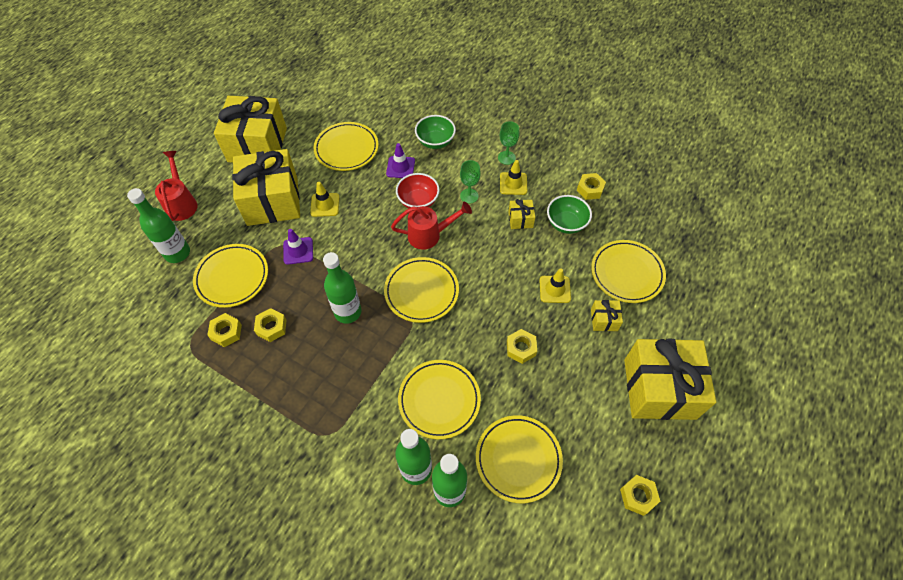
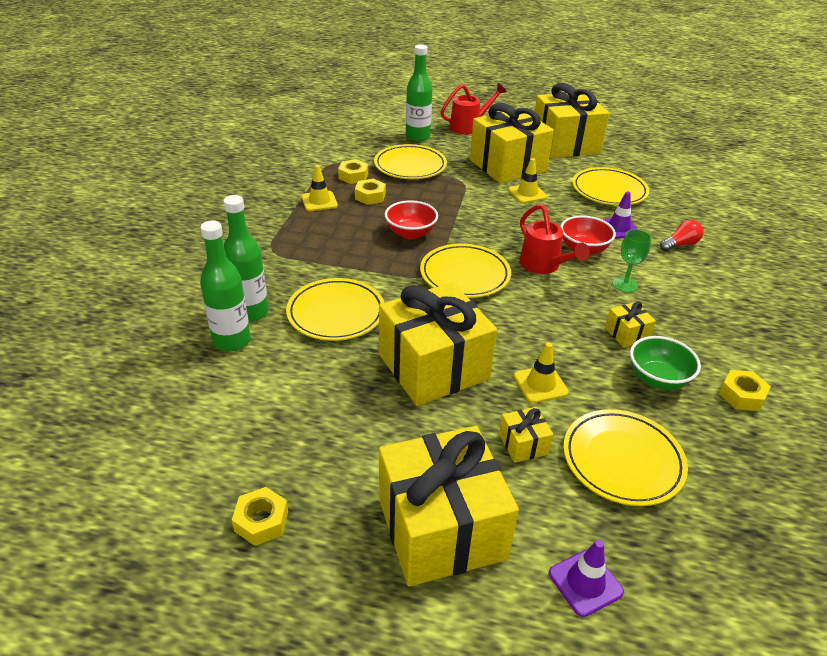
camera: 70 degrees right, 20 degrees down
(298, 251) = (462, 191): purple traffic cone -> purple traffic cone (585, 582)
(348, 312) = (410, 233): green bottle -> red bowl
(435, 142) = (680, 244): green bowl -> red light bulb
(506, 157) = (715, 304): green goblet -> none
(513, 183) = (678, 318): yellow traffic cone -> yellow traffic cone (319, 201)
(518, 459) = (283, 389): yellow plate -> none
(521, 348) = (433, 367): yellow nut -> yellow gift

